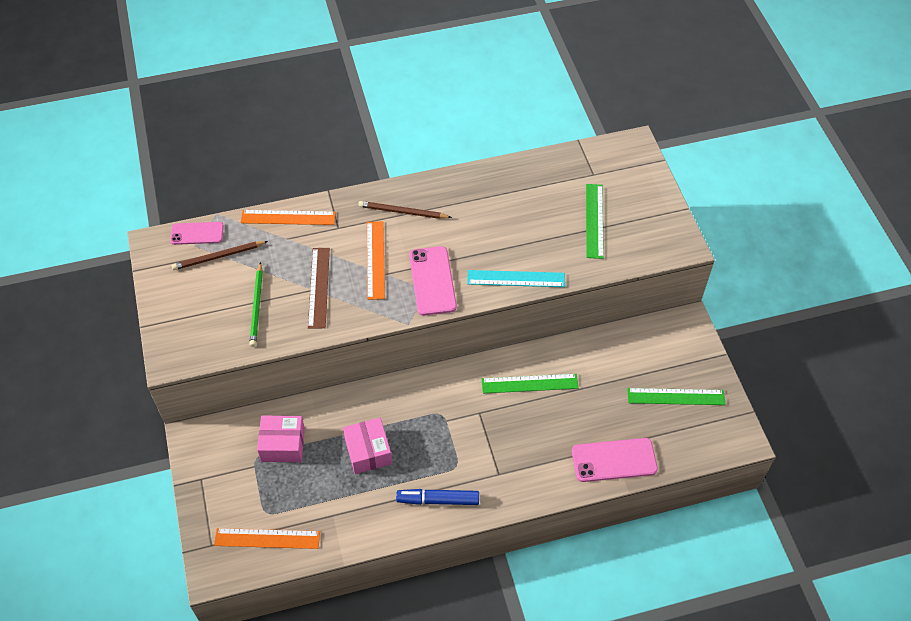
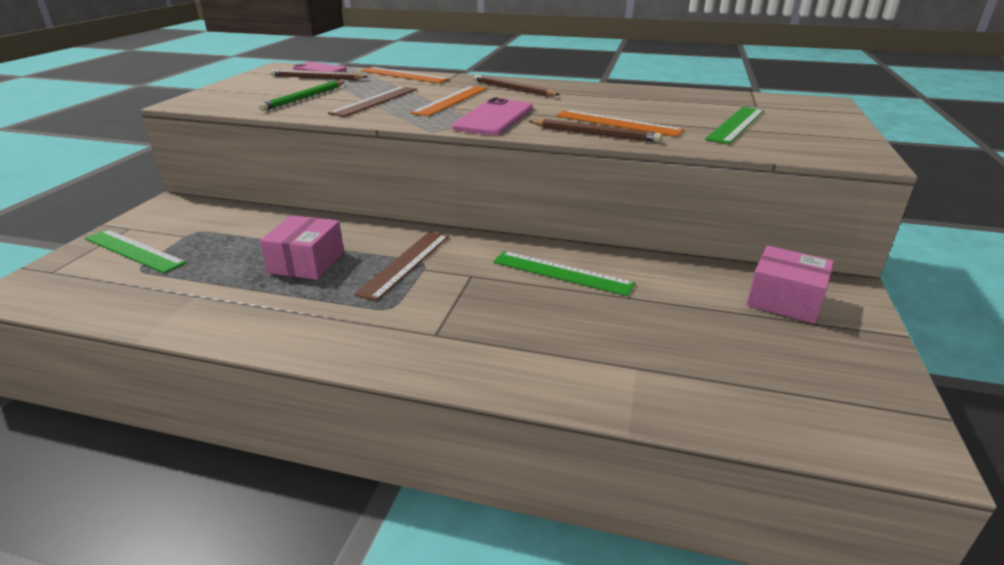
camera: 30 degrees right, 25 degrees down
(267, 538) = (105, 287): orange ruler -> orange ruler (618, 123)
(283, 444) = (234, 231): pink box -> pink box (784, 300)
(431, 421) = (405, 263): none -> brown ruler
(438, 500) = (327, 328): blue marker -> none
(516, 279) = (595, 134): turquoise ruler -> brown pencil
(614, 460) = (629, 383): pink phone -> none
(676, 396) = (789, 351): green ruler -> green ruler (134, 250)

